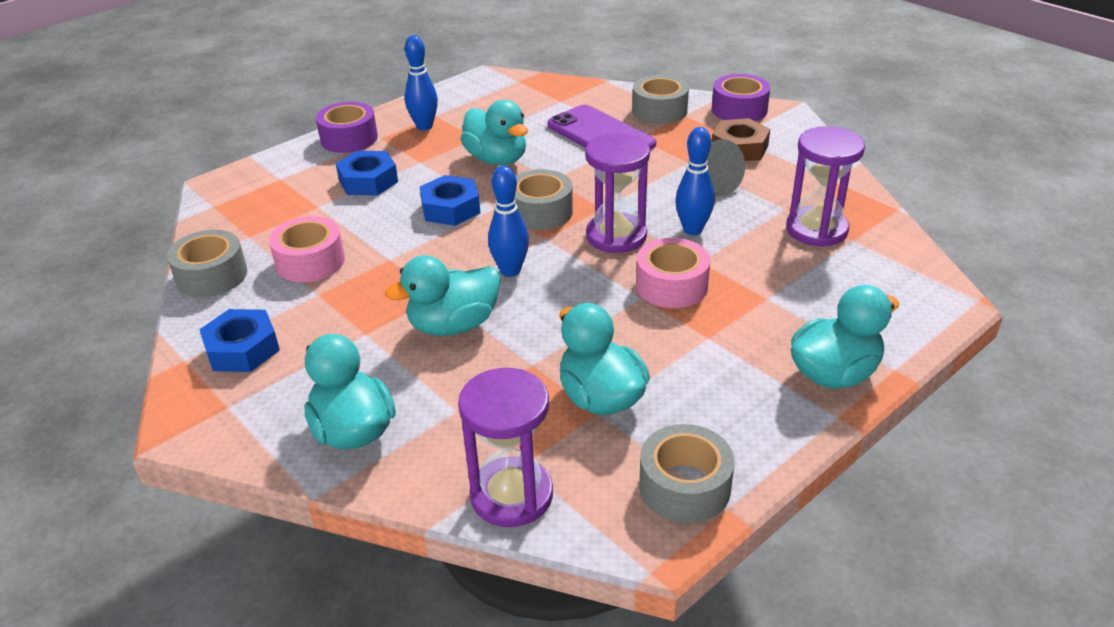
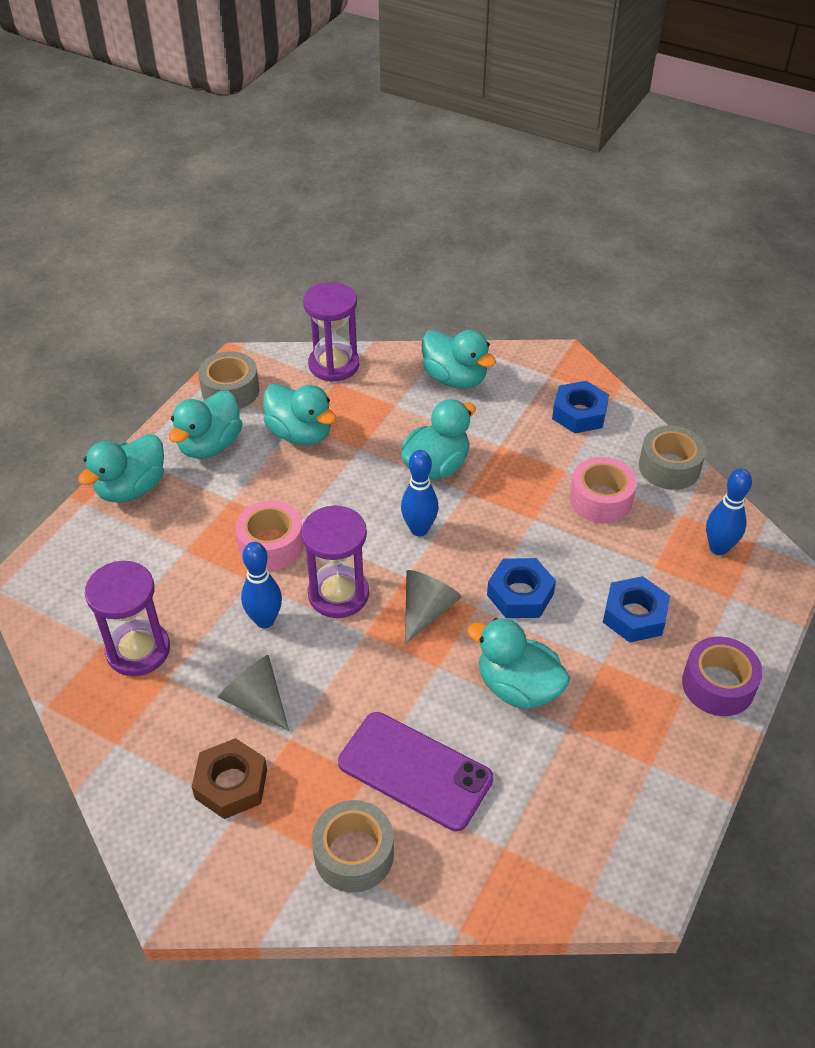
camera: 160 degrees right, 10 degrees up
(424, 126) = (646, 733): blue bowling pin -> blue bowling pin (718, 548)
(540, 212) = (426, 611): grey tape -> grey cone
(726, 408) = (210, 445): none -> turquoise duck
(739, 110) = (241, 886): purple tape -> none

